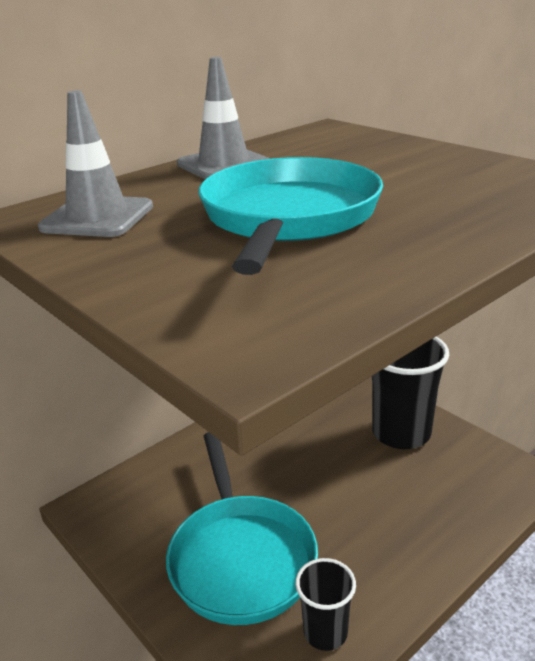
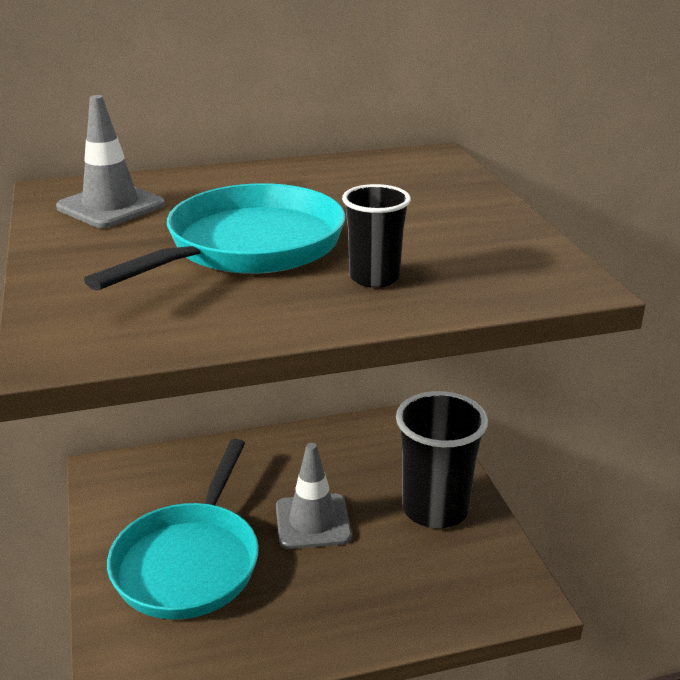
camera: 25 degrees right, 0 degrees up
(224, 164) = (277, 176): grey traffic cone -> grey traffic cone (313, 522)
(325, 632) = (207, 651): black cup -> black cup (374, 278)

